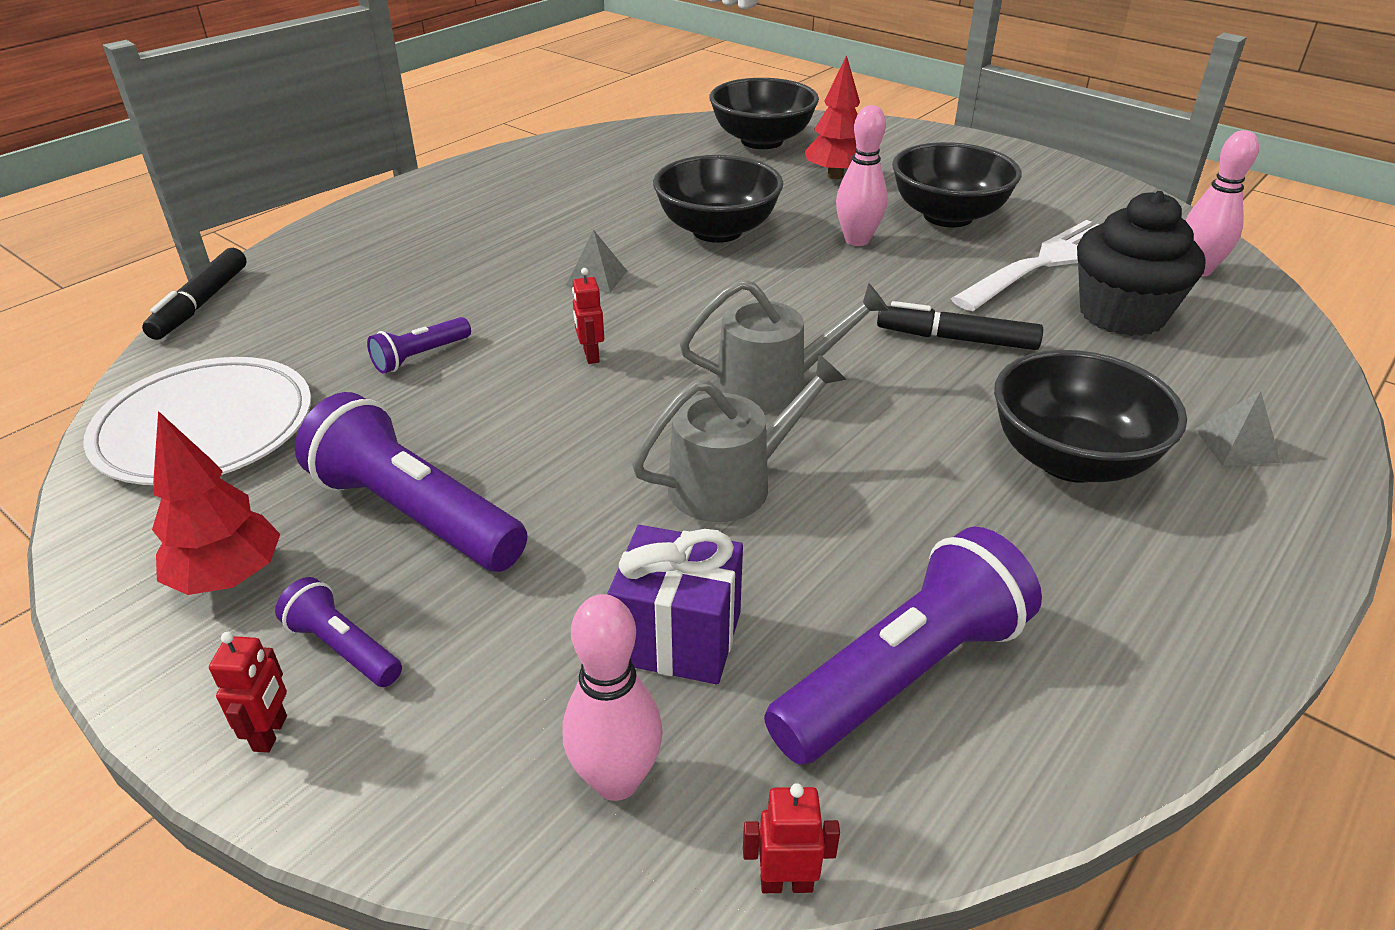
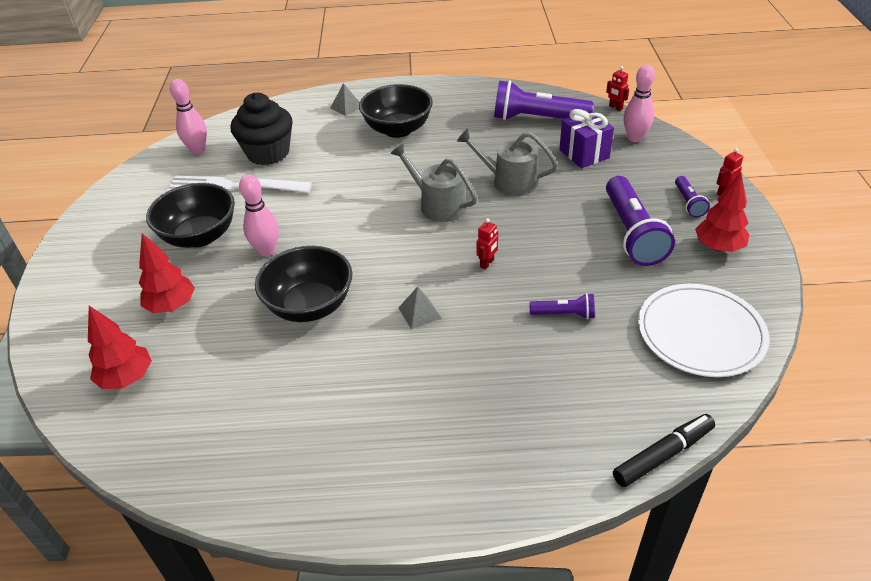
camera: 130 degrees left, 5 degrees up
(762, 141) = (127, 378): black bowl -> red tree
(956, 339) = (341, 180): black marker -> none

